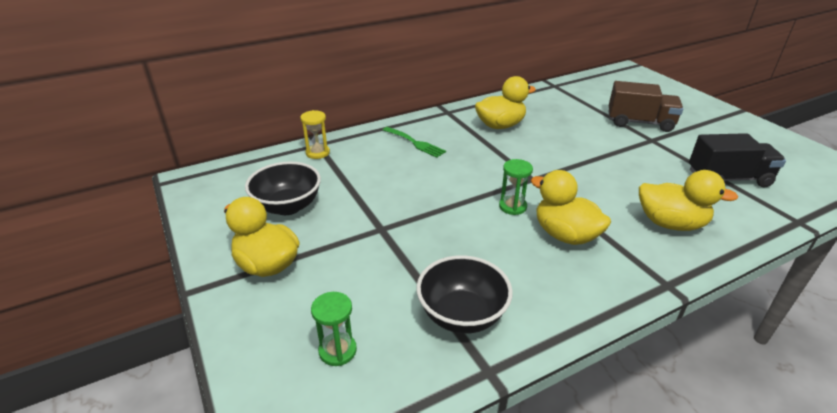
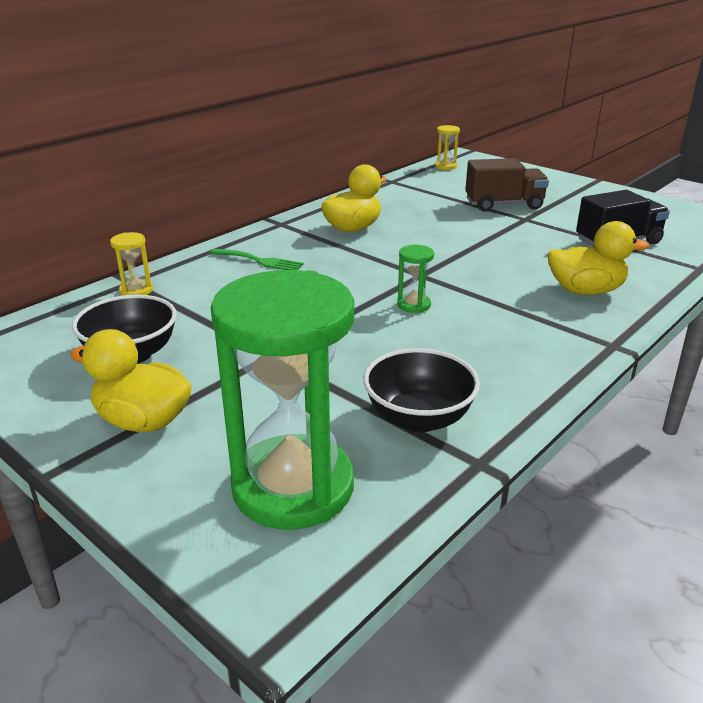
camera: 20 degrees left, 5 degrees down
(337, 350) = (293, 487): green hourglass -> green hourglass, size x2.49
(565, 235) = (486, 321): yellow duck -> none
(607, 77) = (445, 166): none -> yellow hourglass

